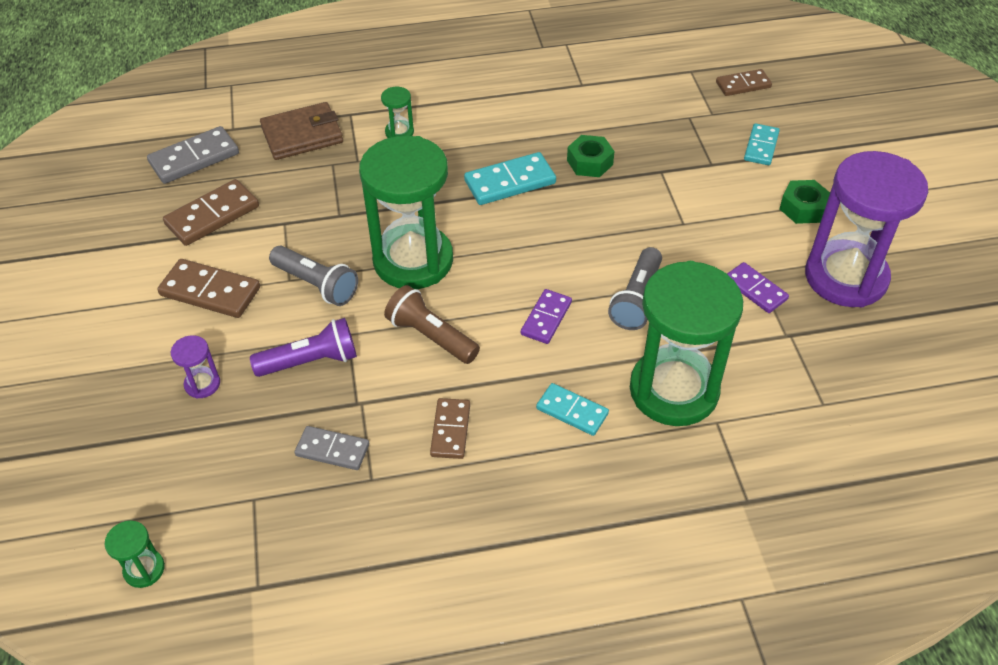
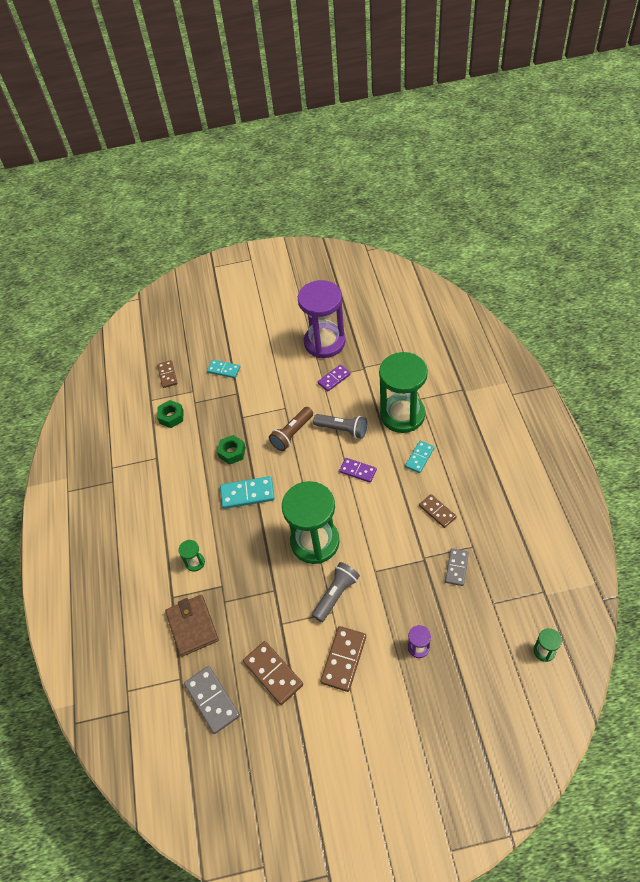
camera: 85 degrees left, 5 degrees up
(311, 361) = (396, 588): purple flashlight -> none
(431, 336) = (374, 527): brown flashlight -> brown flashlight (292, 434)
(450, 430) = (437, 511): brown domino -> brown domino turned 45 degrees clockwise
(510, 182) = (247, 494): turquoise domino -> turquoise domino turned 75 degrees counterclockwise
(803, 208) = (274, 355): green nut -> green nut (171, 417)

